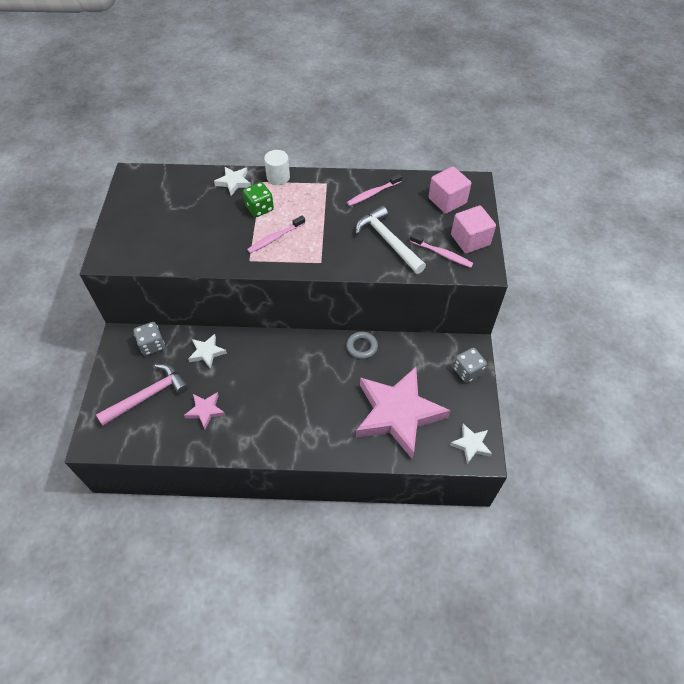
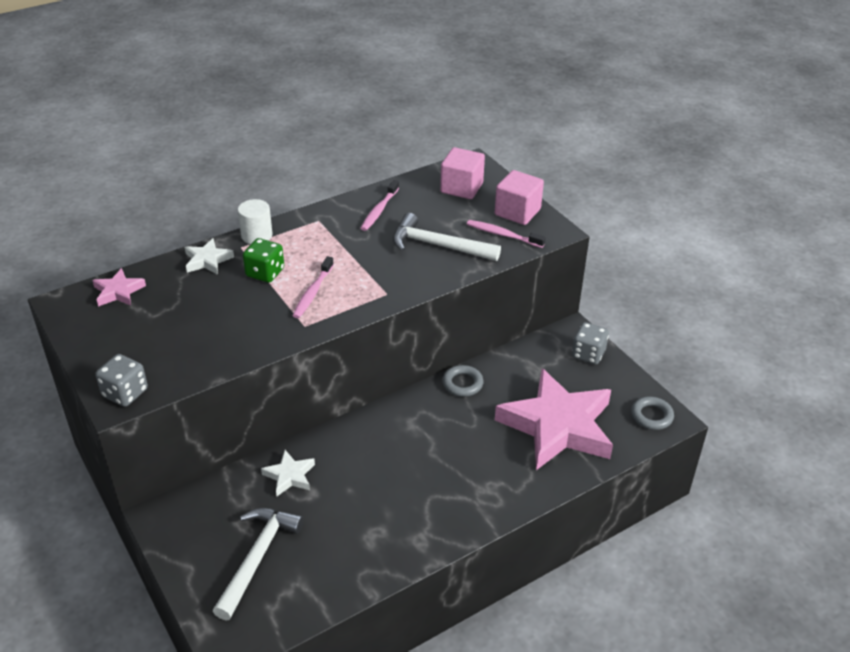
camera: 35 degrees left, 15 degrees down
(148, 395) = (257, 558): pink hammer -> white hammer
(152, 345) = (211, 503): grey dice -> grey dice (125, 393)
(205, 411) = (345, 535): pink star -> pink star (118, 291)
(442, 254) = (503, 235): pink toothbrush -> pink toothbrush turned 150 degrees counterclockwise
(471, 445) = (651, 416): white star -> grey ring

